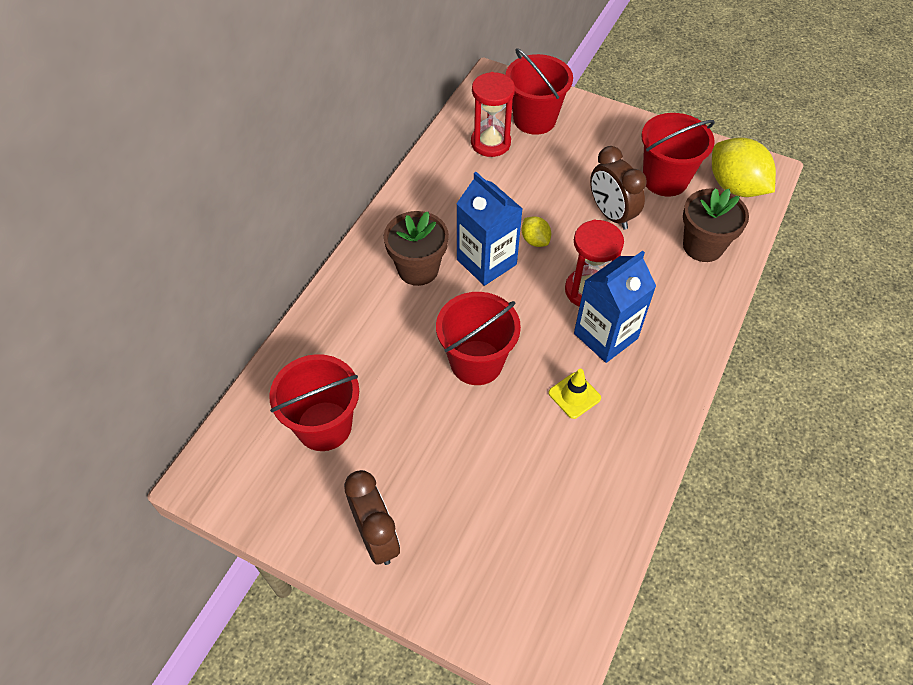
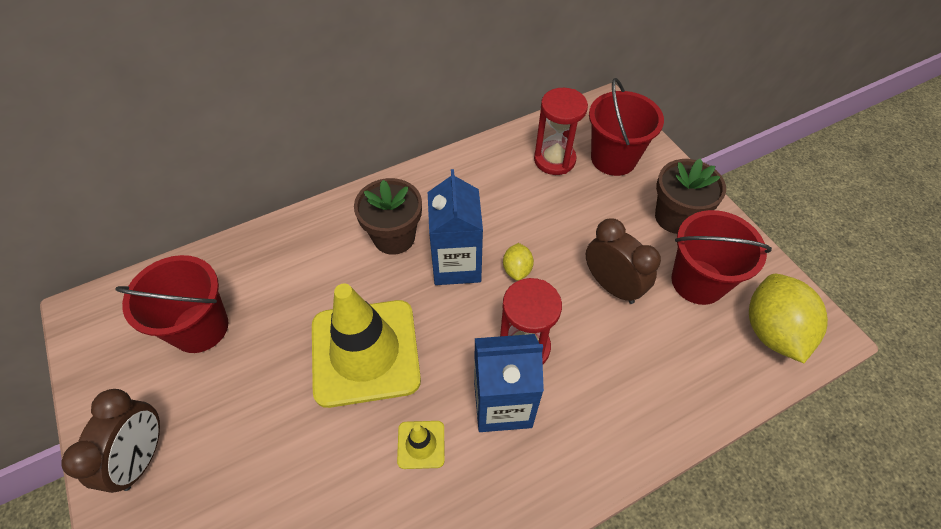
camera: 35 degrees right, 0 degrees up
(476, 362) = (365, 352): red bucket -> yellow traffic cone
(611, 214) = (611, 286): brown clock -> brown clock turned 135 degrees clockwise
(703, 246) = (682, 373): brown flower pot -> brown flower pot (675, 217)

